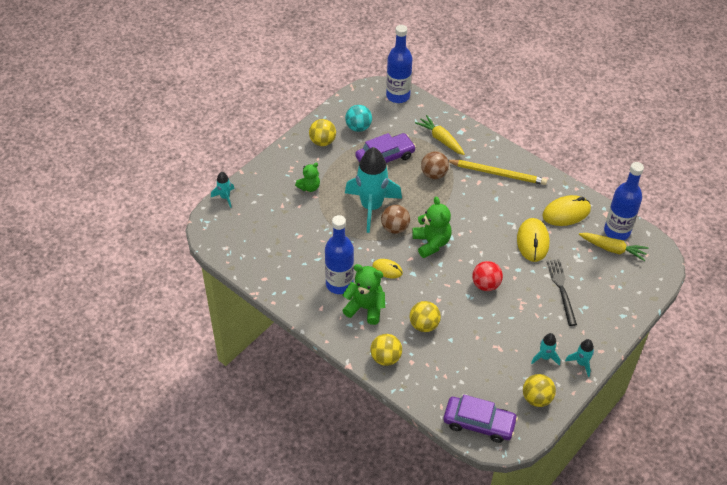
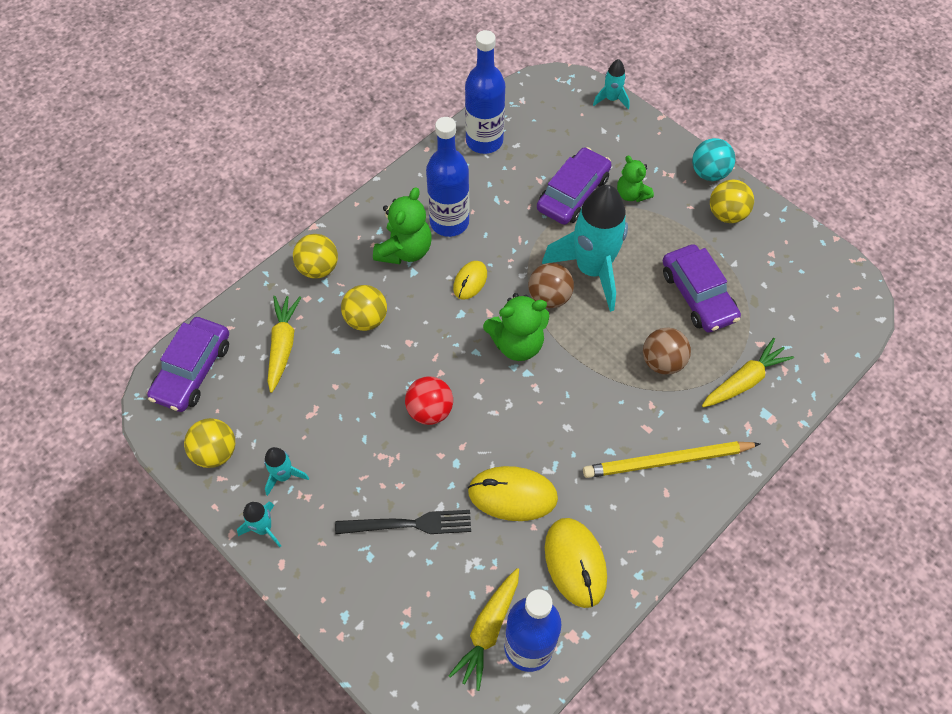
camera: 95 degrees right, 10 degrees up
(310, 217) = (573, 193): none -> purple car
(358, 127) = (762, 263): turquoise ball -> turquoise ball (709, 173)
(398, 96) = (844, 325): blue bottle -> blue bottle (484, 141)
(451, 371) = (283, 345): none -> yellow carrot
(497, 173) = (667, 461): yellow pencil -> yellow pencil turned 60 degrees clockwise

